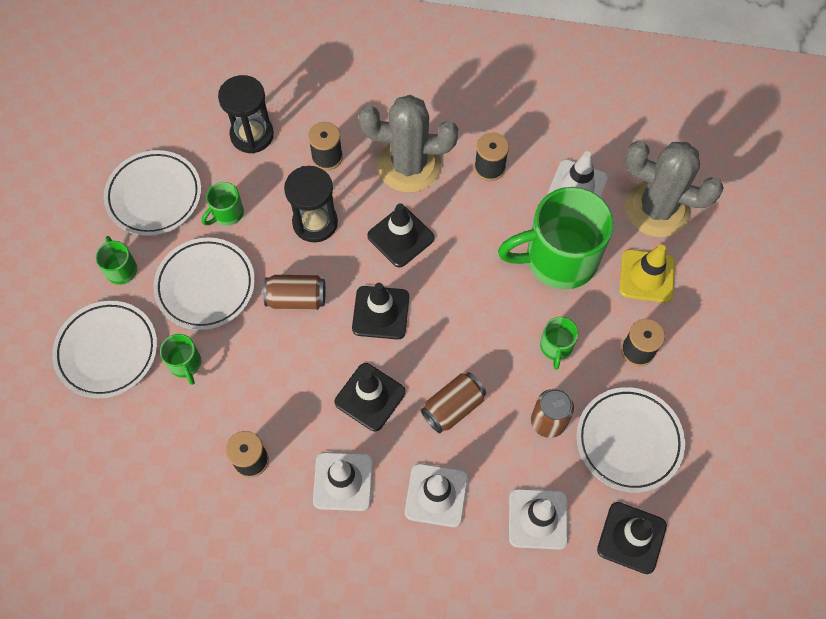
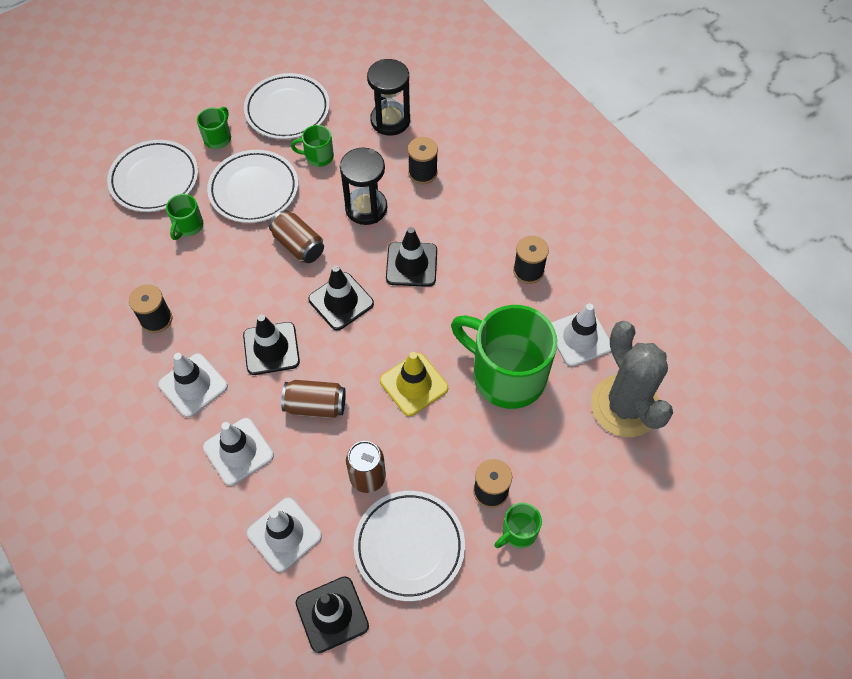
camera: 45 degrees right, 5 degrees down
(409, 165) = (472, 223): grey cactus -> none
(556, 347) = (433, 433): green mug -> green mug (518, 532)
(647, 276) = (560, 446): yellow traffic cone -> yellow traffic cone (414, 384)

